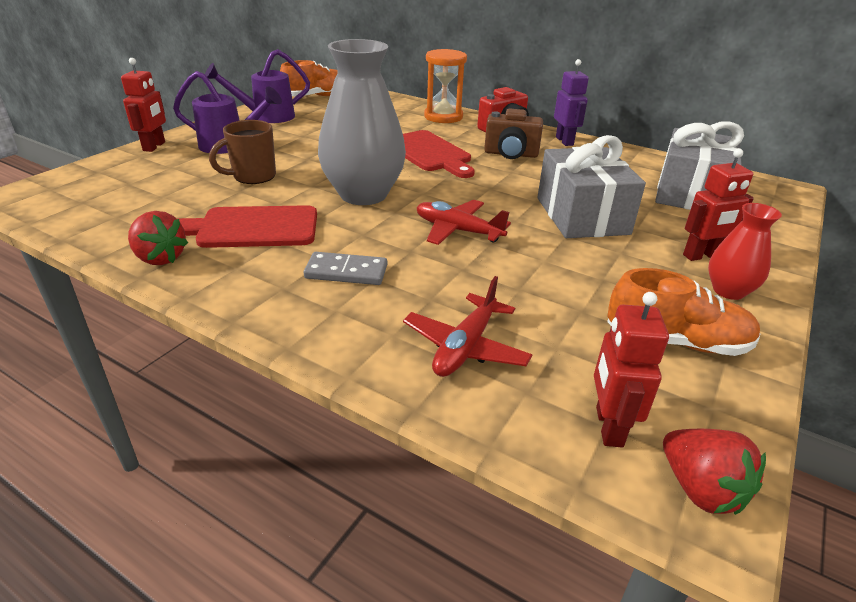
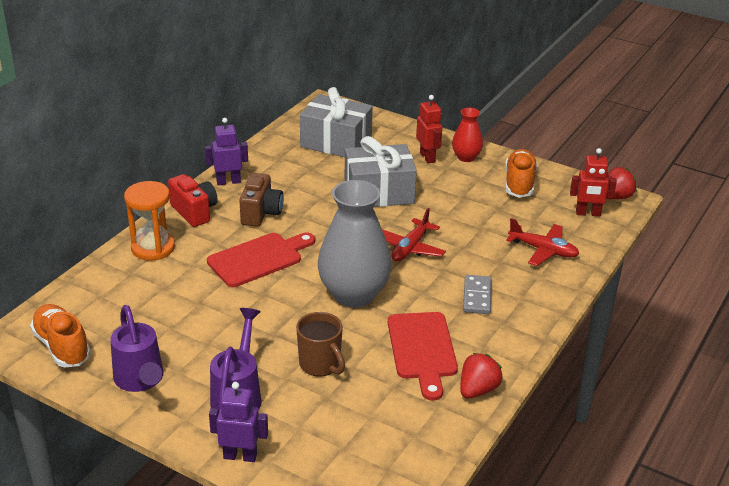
camera: 90 degrees left, 0 degrees up
(154, 146) = (240, 456): red robot -> purple robot

